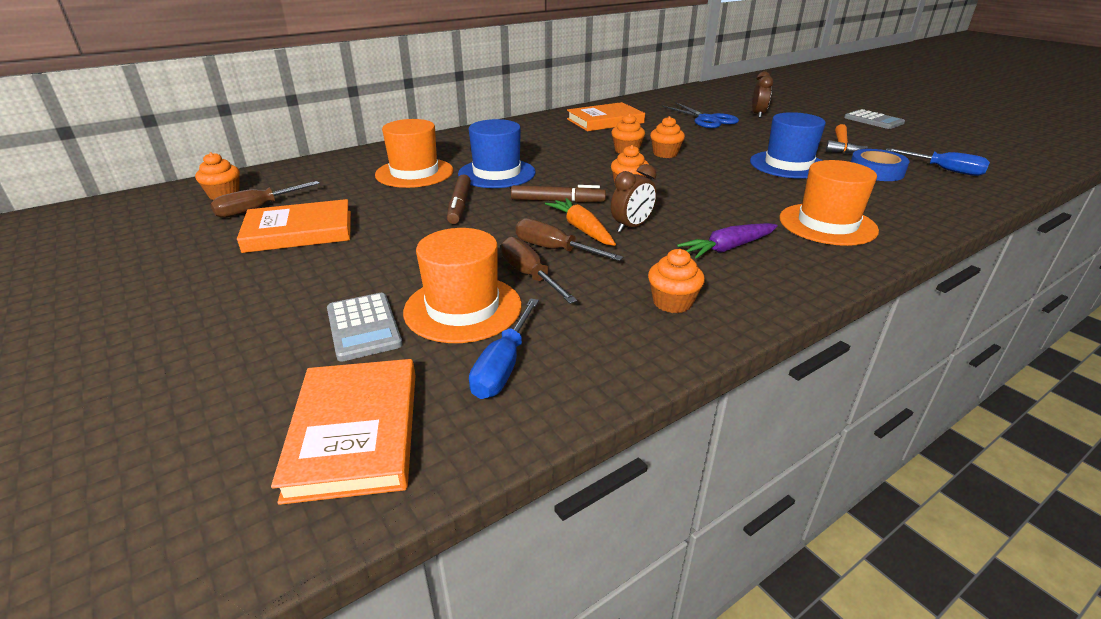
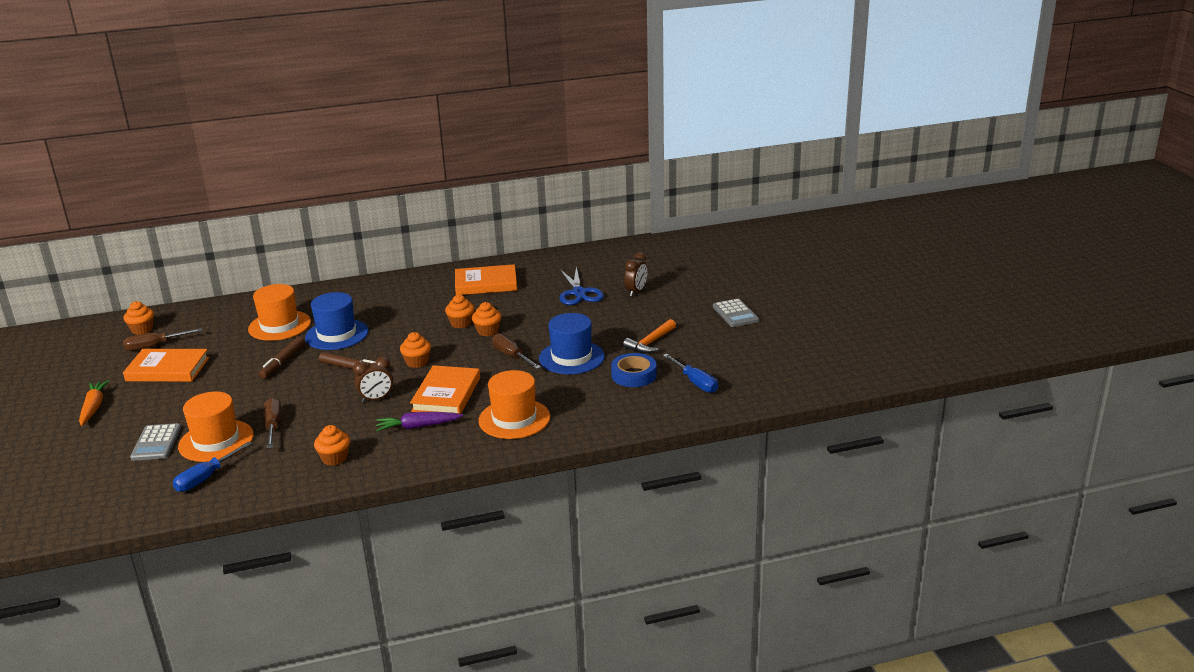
camera: 20 degrees right, 5 degrees down
(355, 432) = (114, 496): orange book -> orange book (446, 394)
(554, 249) = (307, 409): brown screwdriver -> brown screwdriver (511, 356)
(582, 229) = (341, 395): orange carrot -> orange carrot (94, 407)

